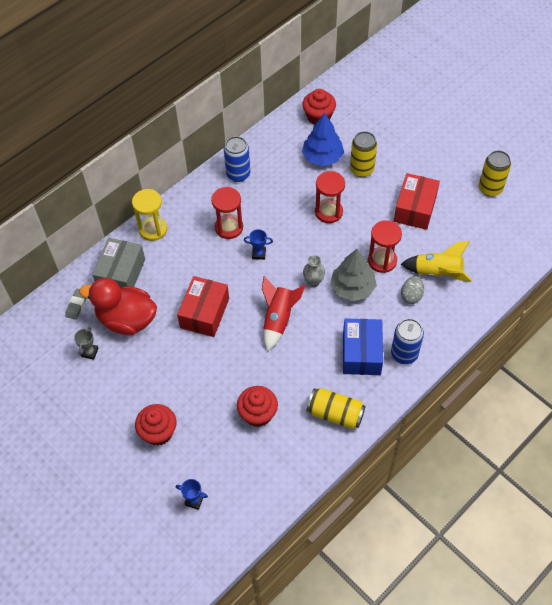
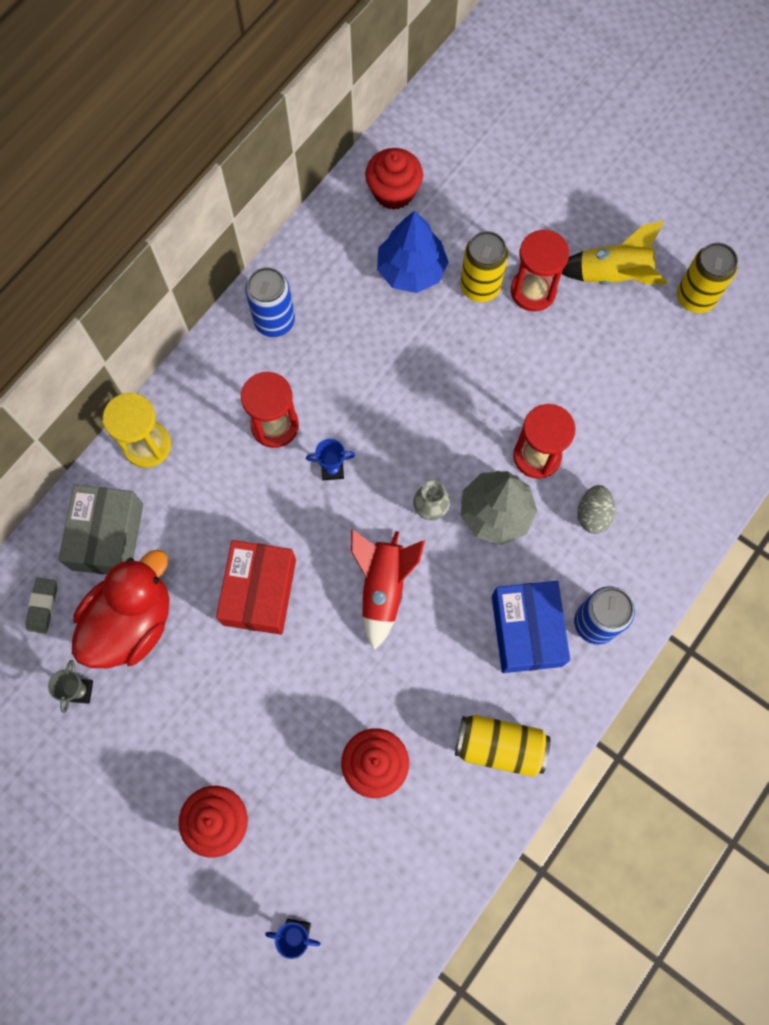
camera: 10 degrees left, 15 degrees up
(127, 320) = (132, 622): red duck -> red duck turned 120 degrees clockwise
(328, 212) = (436, 375): red hourglass -> red hourglass (533, 291)
(415, 209) = (578, 351): red box -> none
(437, 272) = (629, 466): yellow rocket -> yellow rocket (612, 275)

